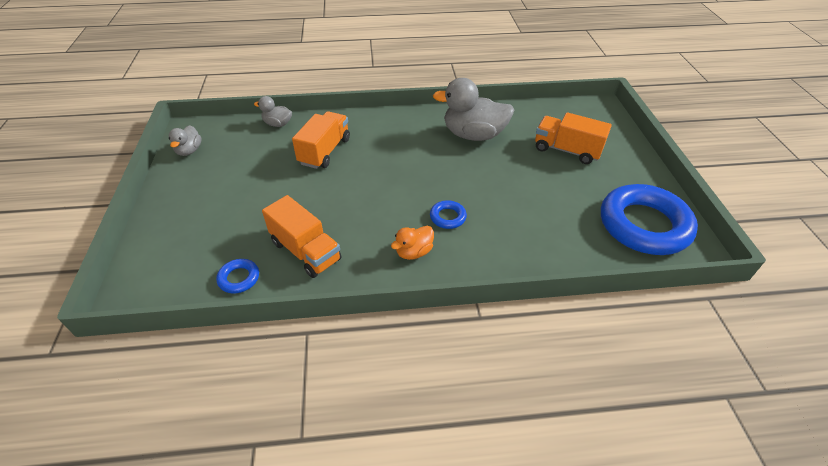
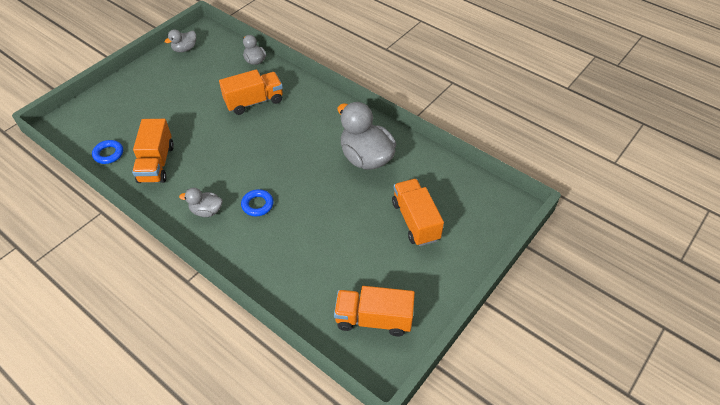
camera: 45 degrees right, 5 degrees up
(414, 252) = (206, 211): orange duck -> grey duck
(644, 225) = (373, 319): blue ring -> orange truck

